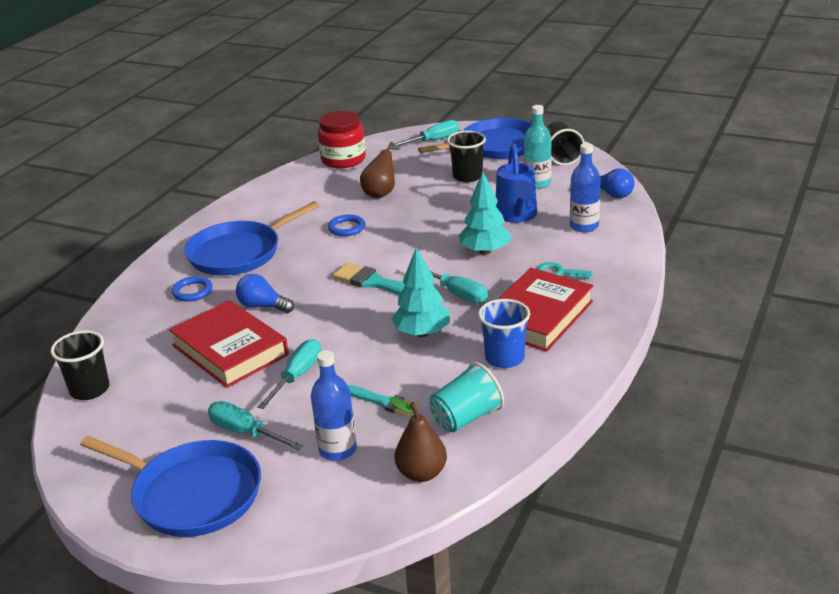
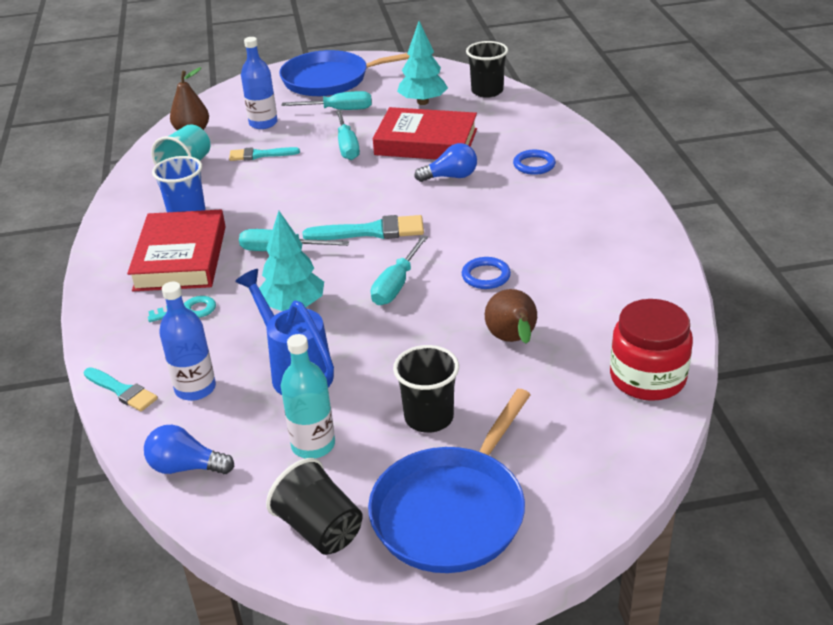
camera: 145 degrees right, 5 degrees up
(239, 253) = (555, 209): blue pan -> none
(422, 333) = (279, 207): turquoise tree -> turquoise tree (423, 102)
(433, 140) = (570, 480): turquoise screwdriver -> turquoise screwdriver (396, 285)
(631, 239) = (122, 391): none -> turquoise brush

